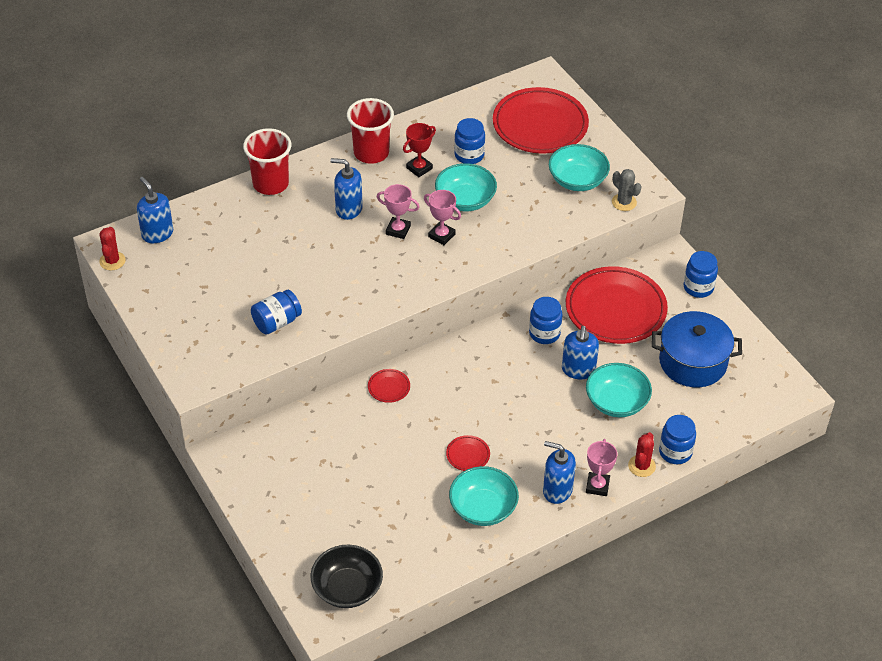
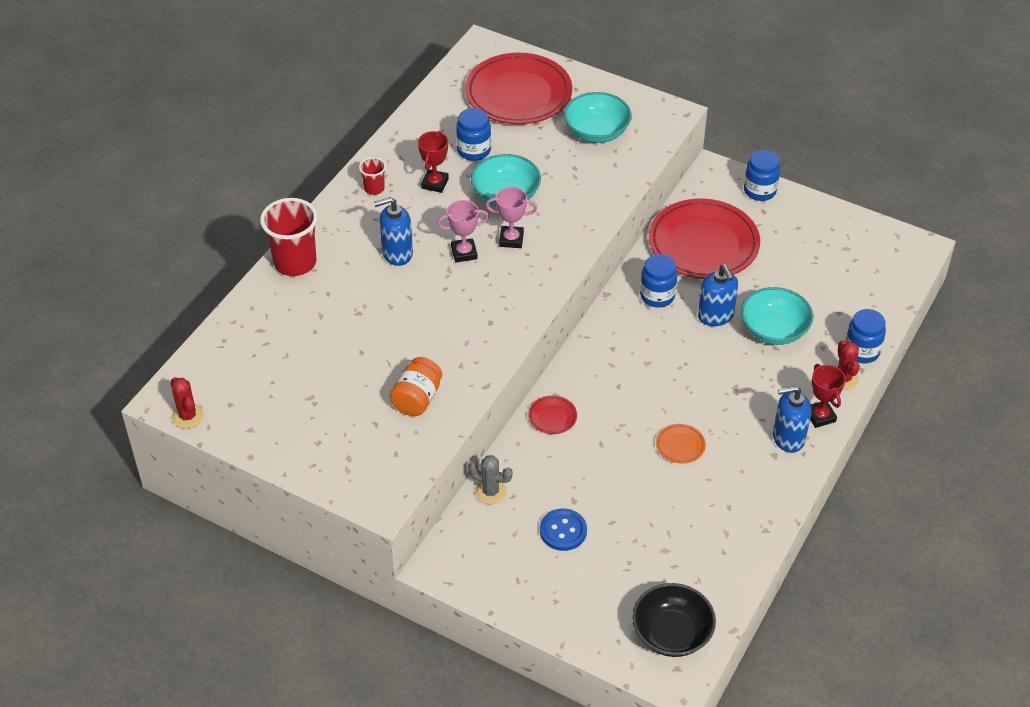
camera: 30 degrees left, 0 degrees up
(157, 233) = (214, 366): blue soap dispenser -> none
(277, 322) = (417, 399): blue jar -> orange jar
(329, 474) = (563, 531): none -> blue button
(371, 153) = (374, 188): red cup -> red cup, size x0.50
(468, 455) = (680, 445): red plate -> orange plate
(483, 508) = (735, 489): turquoise bowl -> none
(597, 486) = (820, 416): pink trophy -> red trophy
(624, 202) = (656, 134): grey cactus -> grey cactus (490, 491)
(693, 362) = (810, 261): blue pot -> none

